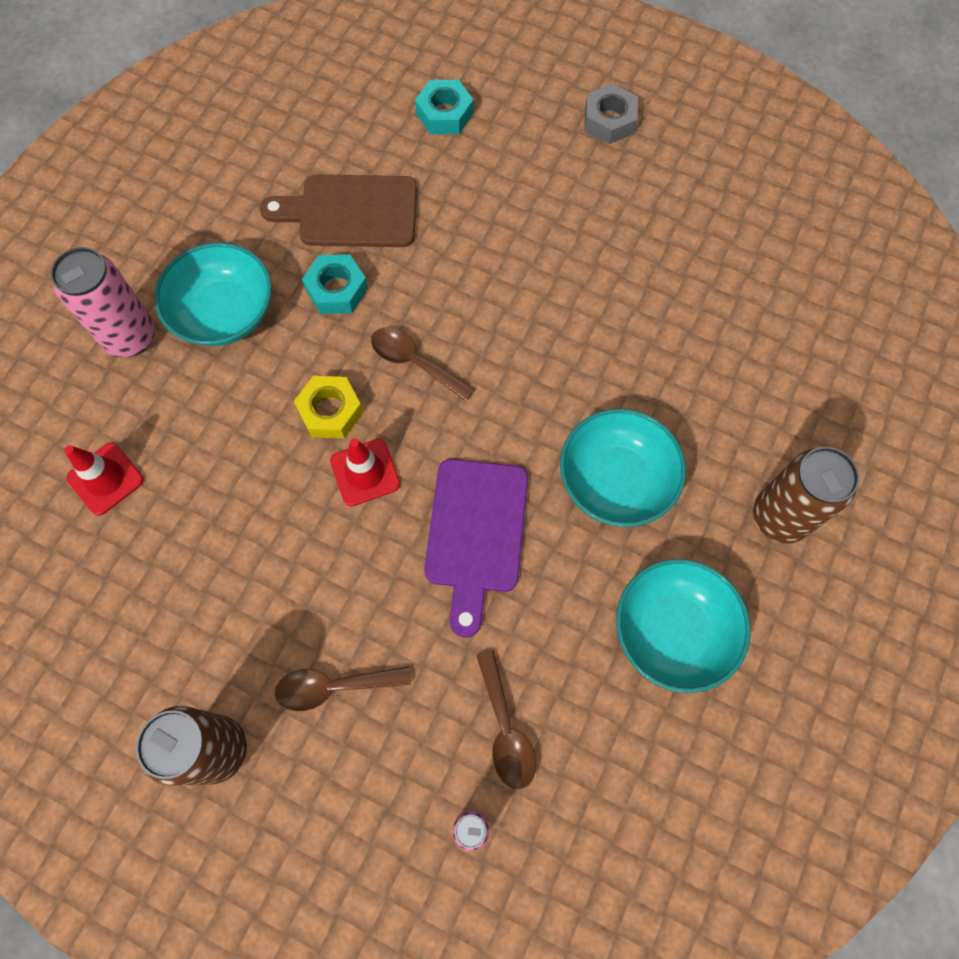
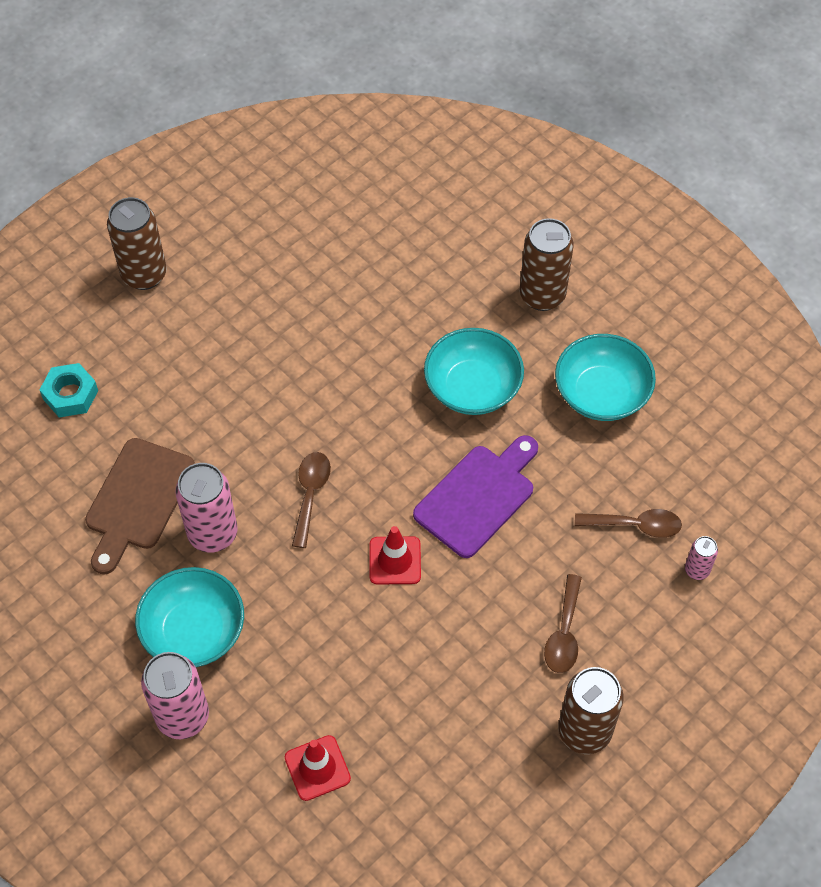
camera: 70 degrees left, 10 degrees down
(330, 411) = (328, 571): yellow nut -> none
(337, 289) = (213, 533): turquoise nut -> pink can
(414, 362) = (310, 494): brown spoon -> brown spoon turned 135 degrees clockwise
(476, 533) = (478, 497): purple cutting board -> purple cutting board turned 75 degrees counterclockwise
(609, 120) = (144, 274): grey nut -> brown can

